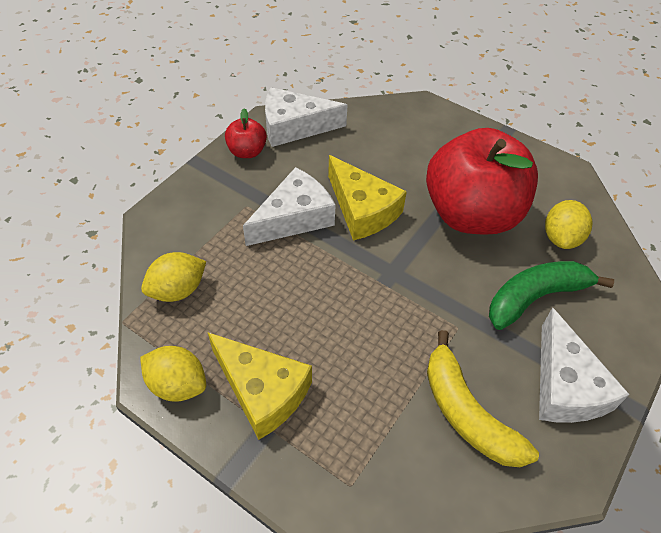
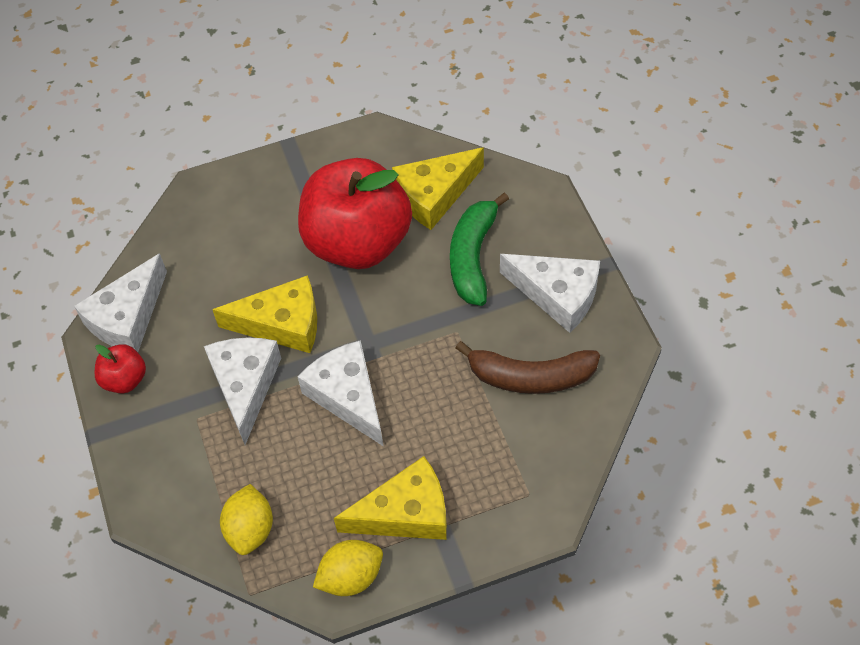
camera: 50 degrees left, 5 degrees up
(336, 286) = (348, 396): none -> white cheese
(467, 413) = (530, 376): yellow banana -> brown banana
(561, 238) = (434, 195): yellow lemon -> yellow cheese

